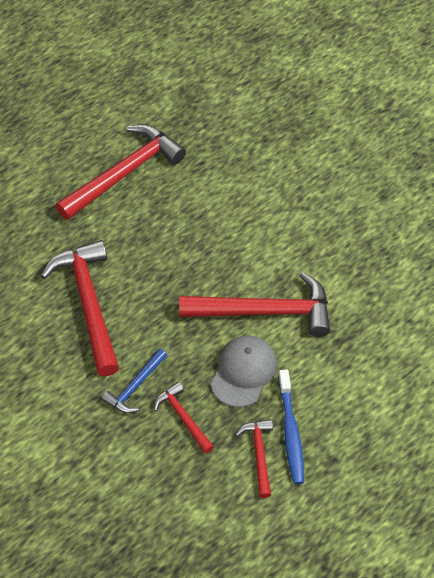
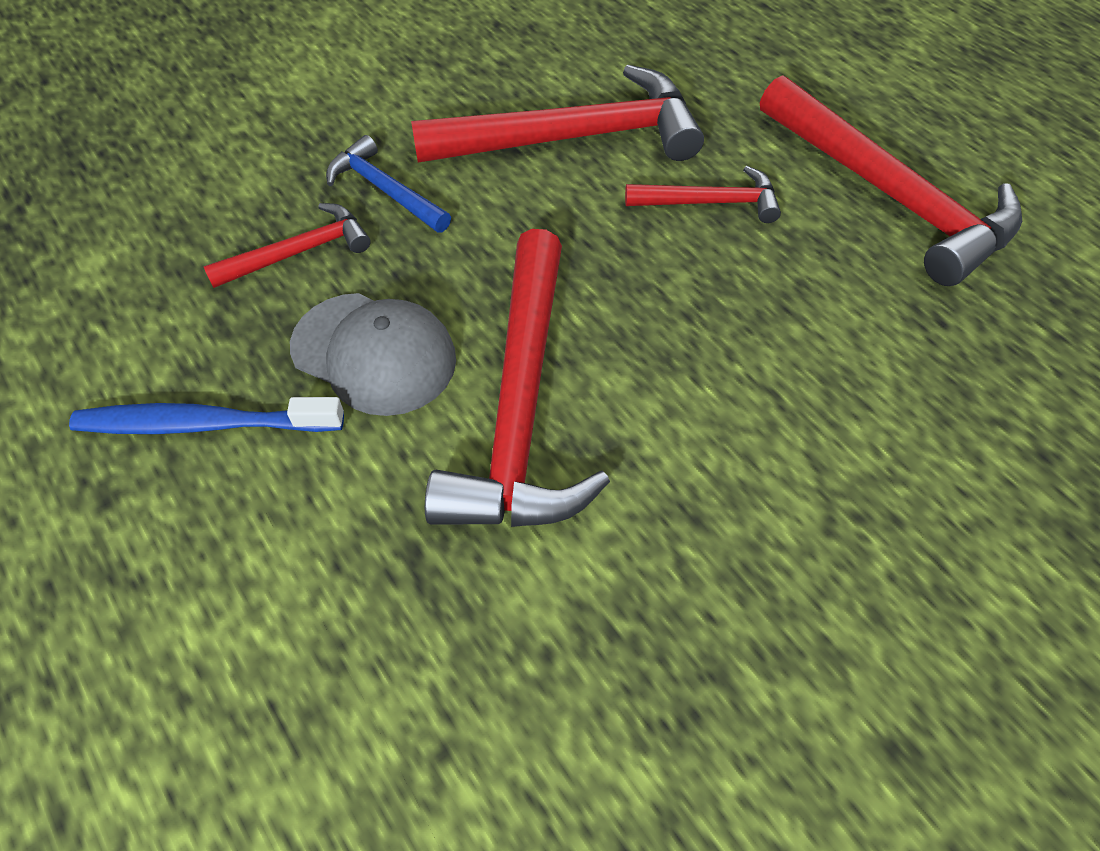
camera: 95 degrees right, 0 degrees up
(259, 454) = (174, 363): red hammer -> red hammer (710, 202)

